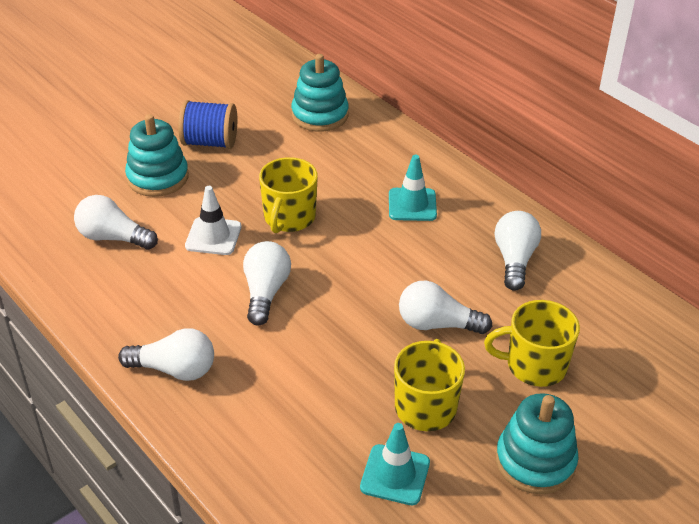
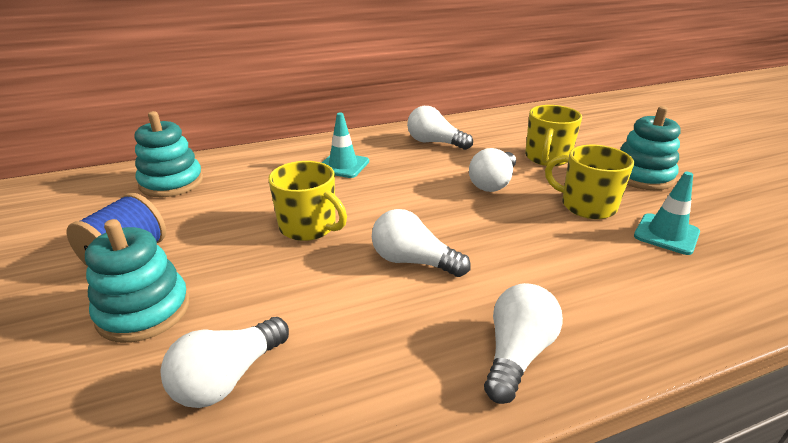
camera: 70 degrees left, 10 degrees down
(213, 236) = (298, 282): white traffic cone -> none

